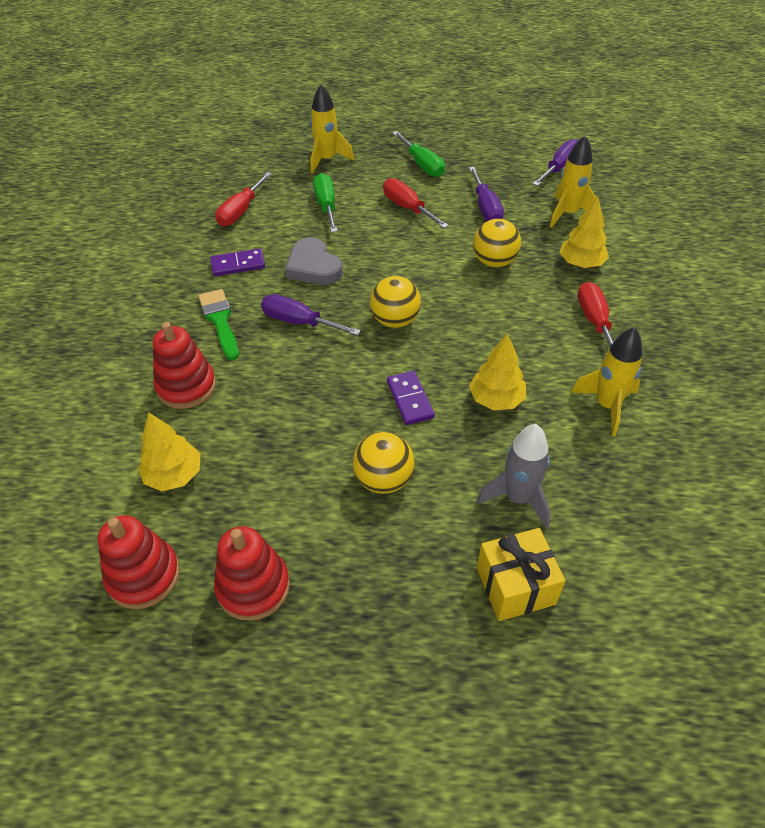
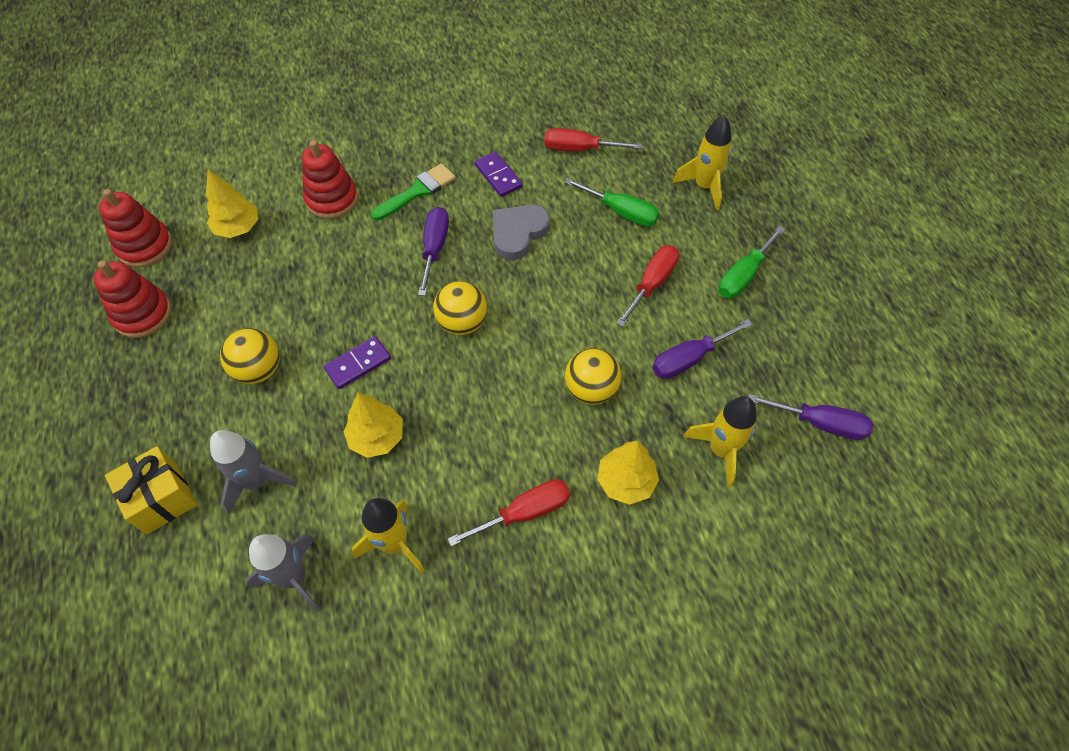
camera: 70 degrees right, 10 degrees up
(326, 206) = (621, 212): green screwdriver -> green screwdriver turned 60 degrees clockwise
(626, 481) = (294, 577): none -> grey rocket

